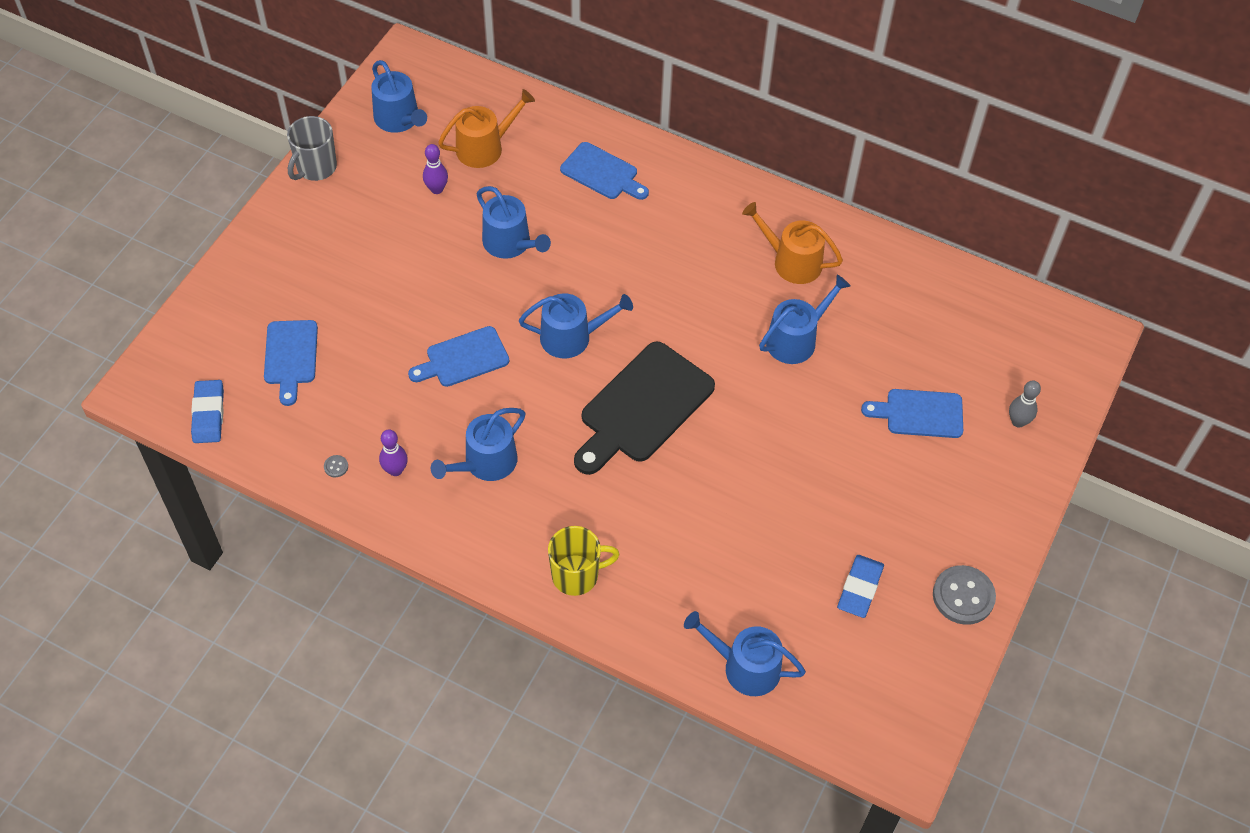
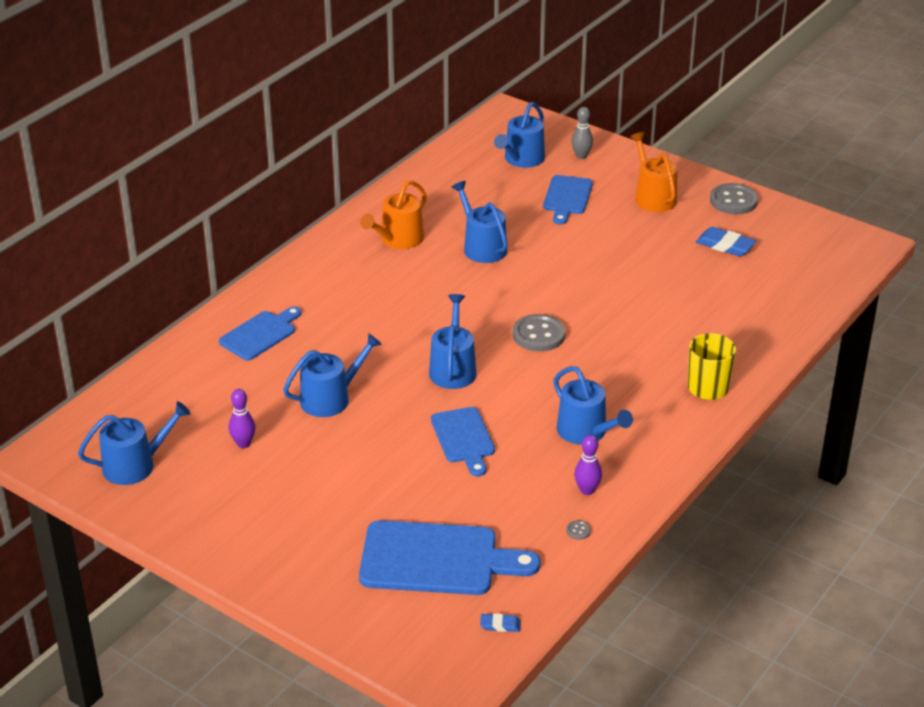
camera: 80 degrees left, 20 degrees down
(208, 414) = (500, 625): blue eraser -> blue eraser, size x0.55
(291, 357) = (437, 559): blue cutting board -> blue cutting board, size x1.66
(316, 168) = (181, 532): grey mug -> none
(485, 147) = (198, 407): orange watering can -> orange watering can (653, 197)
(643, 407) = (538, 335): black cutting board -> grey button
(745, 667) = (794, 307): blue watering can -> blue watering can (521, 159)

